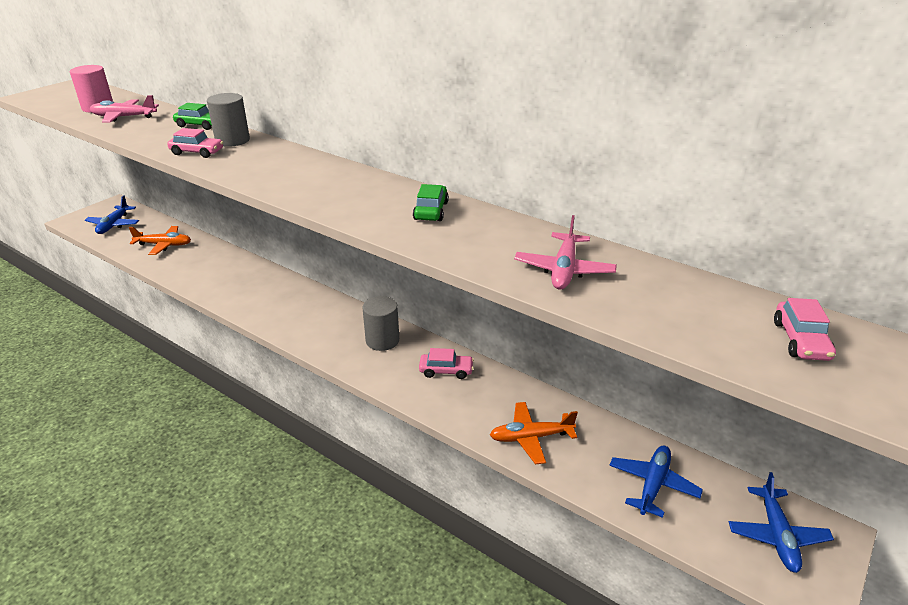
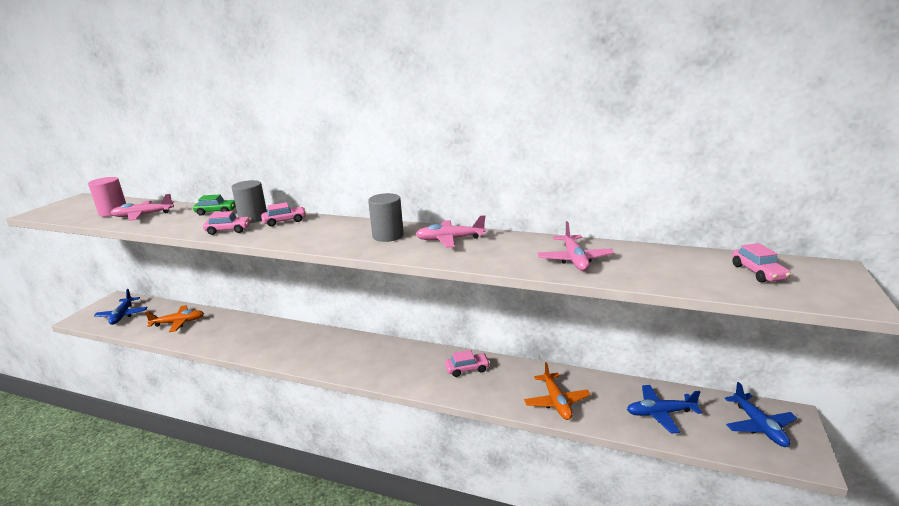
camera: 15 degrees left, 10 degrees down
(263, 150) = (284, 221): none -> pink car
(382, 340) = (405, 358): grey cylinder -> grey cylinder (388, 236)
(431, 211) = (449, 239): green car -> pink plane
(530, 437) = (556, 402): orange plane -> orange plane turned 75 degrees counterclockwise
(653, 484) = (660, 413): blue plane -> blue plane turned 105 degrees counterclockwise

